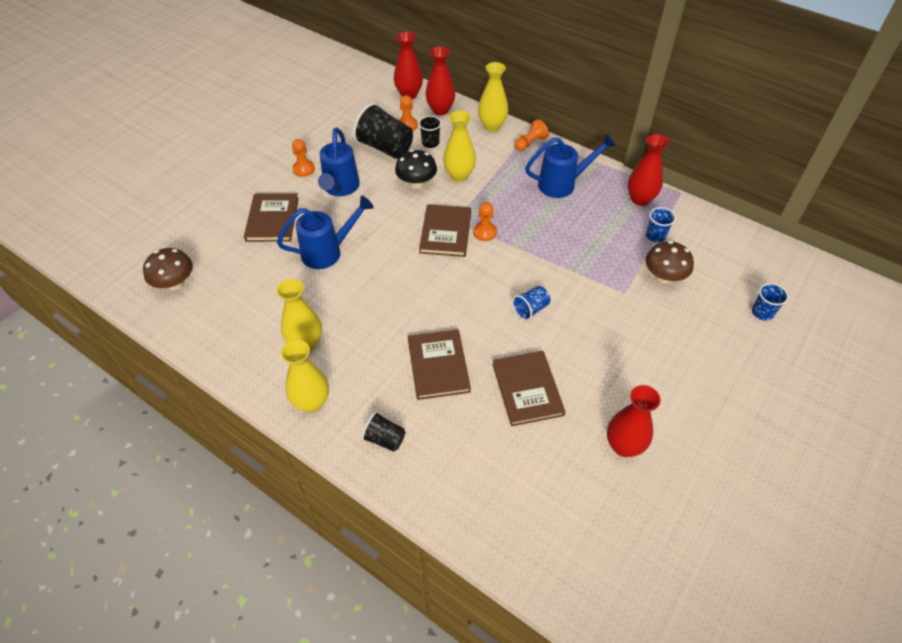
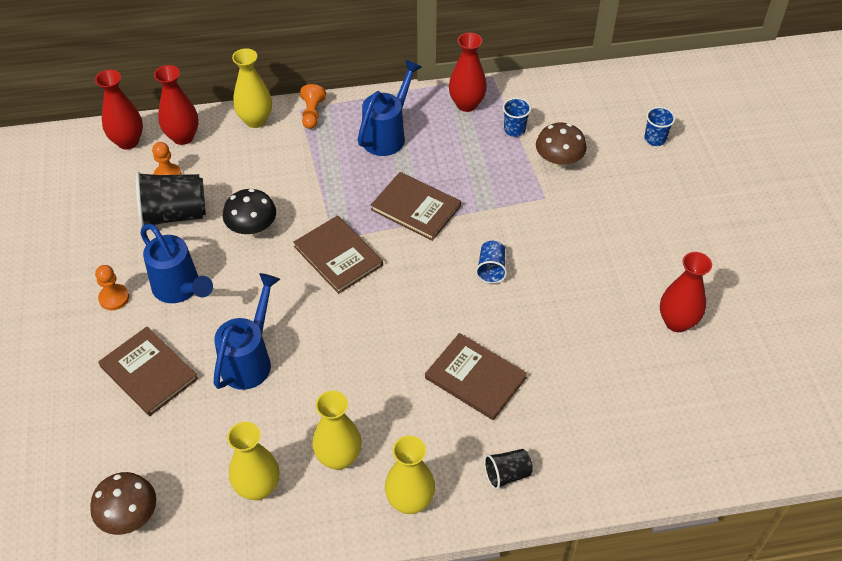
camera: 45 degrees left, 0 degrees up
(430, 143) = (215, 178): black cup -> none
(459, 175) = (284, 192): yellow vase -> yellow vase (258, 487)
(485, 232) = (373, 230): orange pawn -> none
(527, 389) = (564, 338): brown book -> brown book (415, 208)

